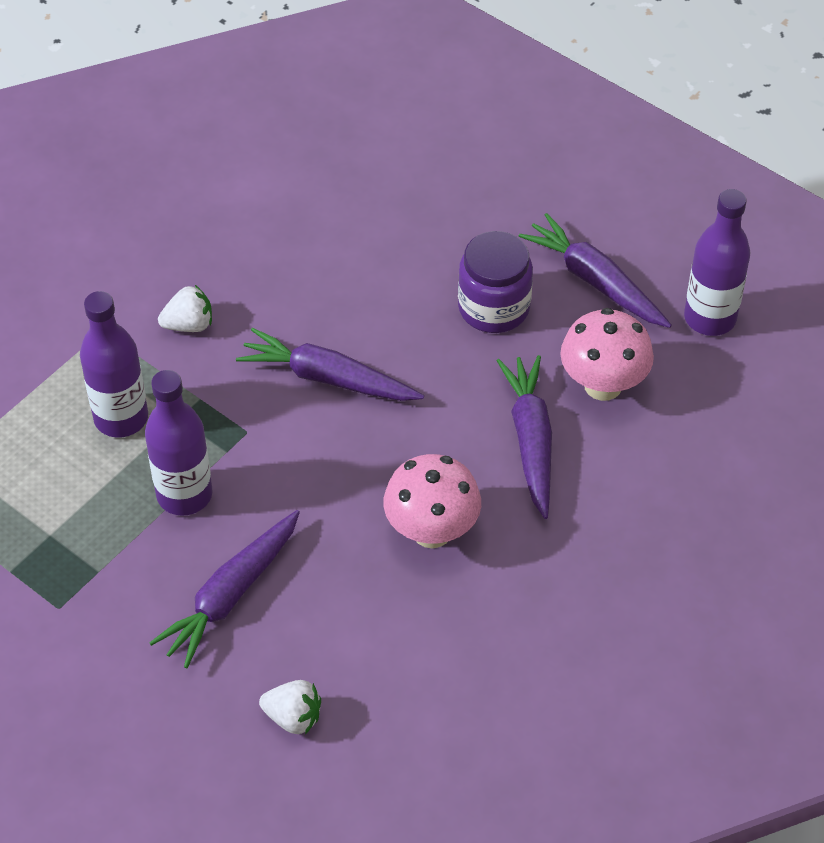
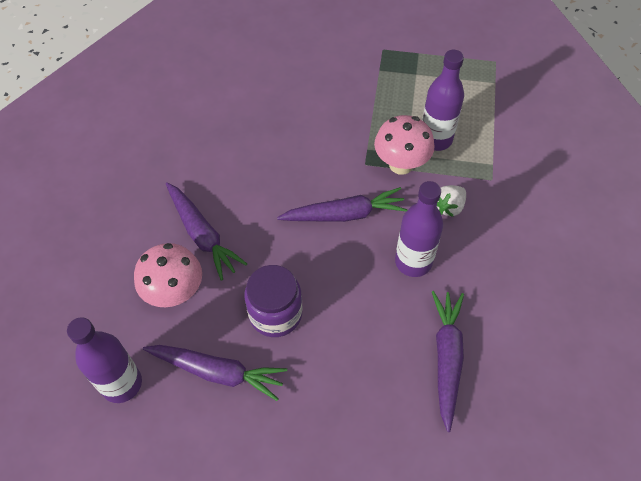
camera: 150 degrees right, 5 degrees up
(184, 495) = (369, 119): purple bottle -> purple bottle (413, 262)
(231, 595) = (309, 87): purple carrot -> purple carrot (446, 358)
(293, 717) = (243, 55): white strawberry -> none
(431, 531) = (229, 159): pink mushroom -> pink mushroom (401, 164)

